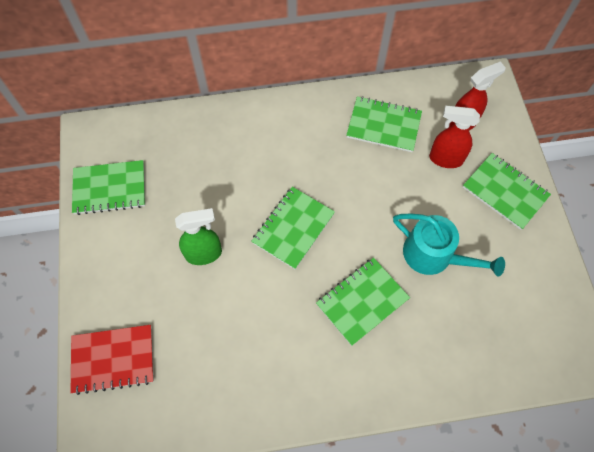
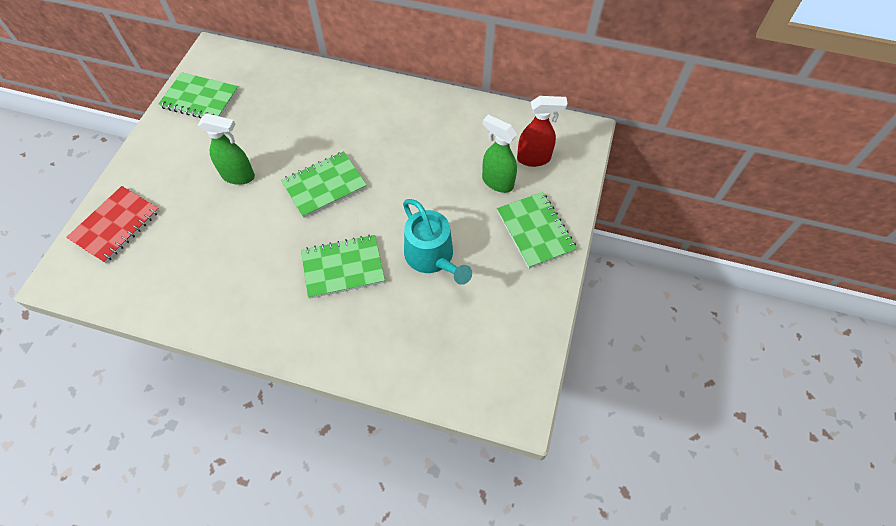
camera: 25 degrees right, 5 degrees down
(113, 359) = (115, 225): red notebook -> red notebook turned 75 degrees counterclockwise
(383, 125) = (459, 134): green notebook -> none
(445, 159) = (497, 182): red spray bottle -> green spray bottle

